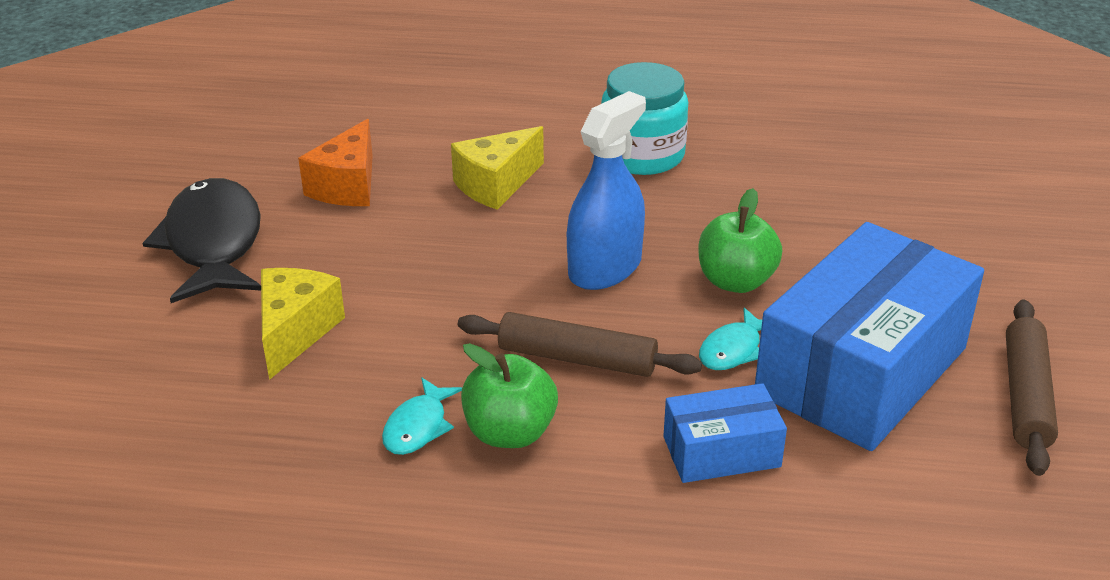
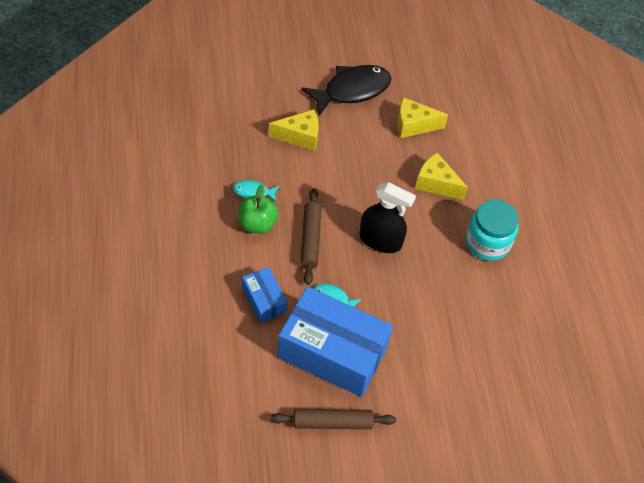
camera: 70 degrees right, 20 degrees up
(347, 186) = (413, 125): orange cheese -> yellow cheese
(605, 268) = (380, 240): blue spray bottle -> black spray bottle
(735, 281) = (386, 295): green apple -> none

